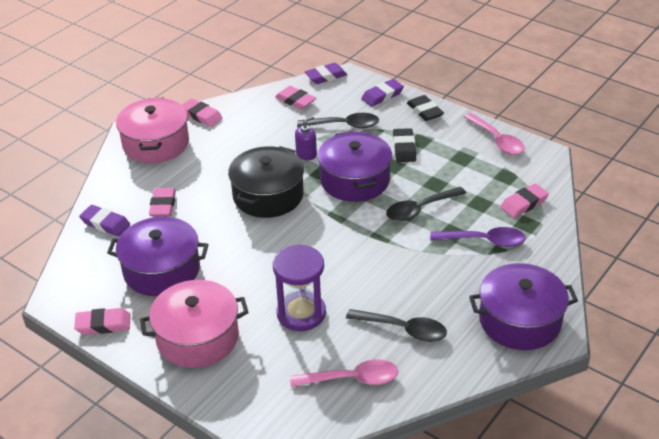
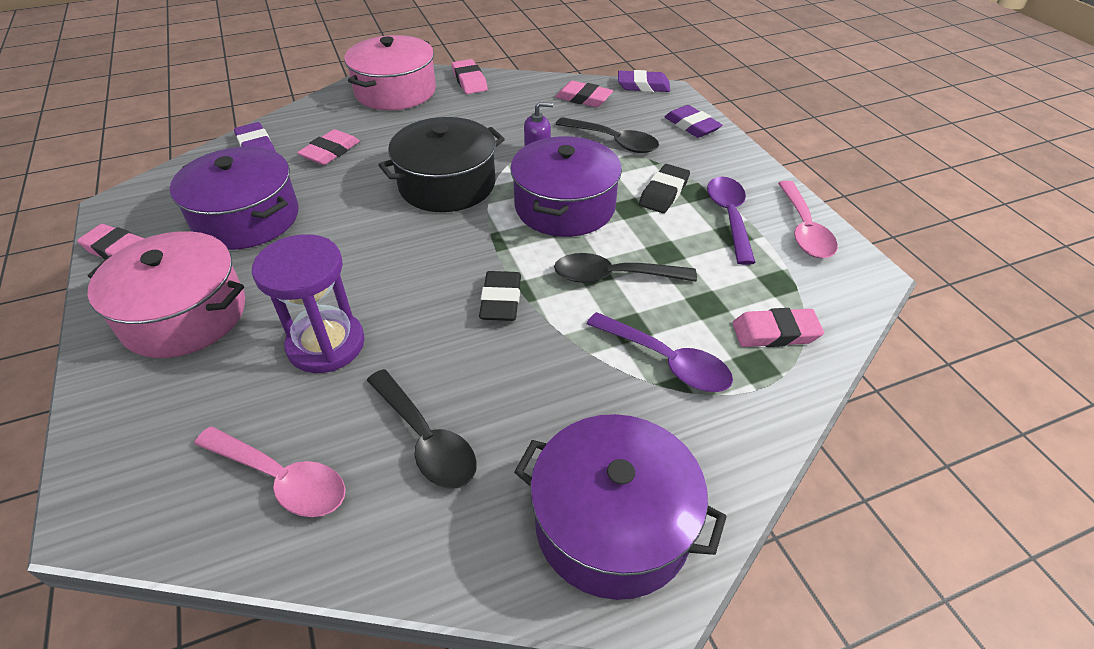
camera: 30 degrees right, 5 degrees up
(295, 100) = (583, 98): pink eraser -> pink eraser turned 45 degrees counterclockwise
(382, 96) = (691, 126): purple eraser -> purple eraser turned 60 degrees clockwise
(425, 111) = (731, 160): black eraser -> black eraser (501, 300)
(452, 148) = (729, 217): none -> purple spoon

